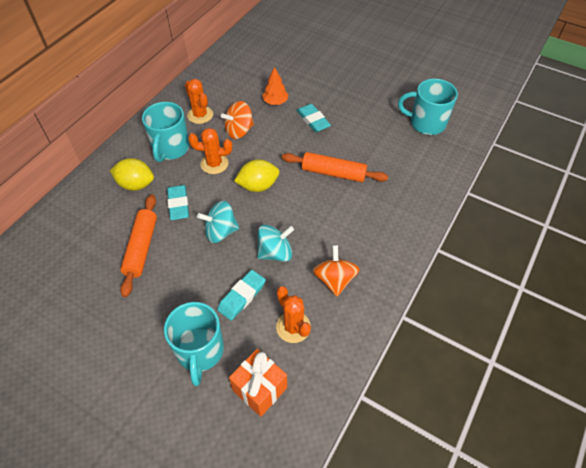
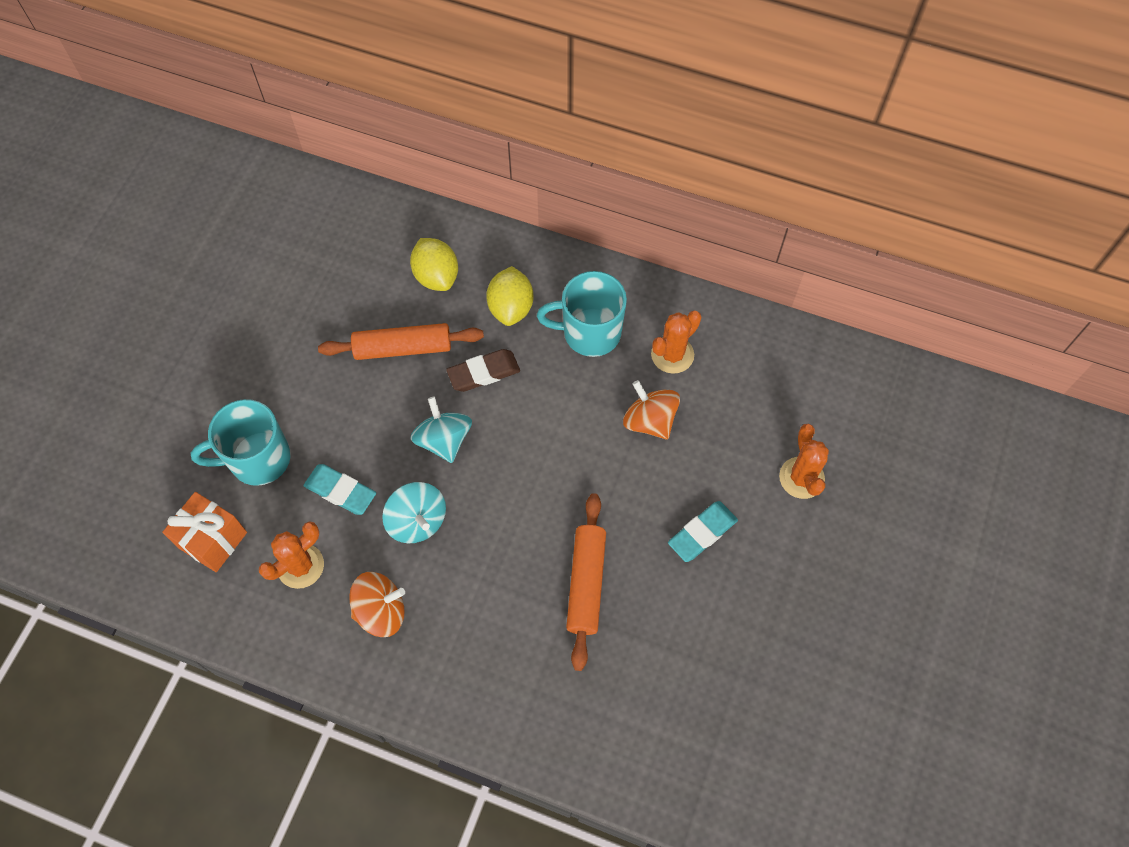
camera: 80 degrees right, 10 degrees up
(178, 204) = (483, 373): turquoise eraser -> brown eraser
(214, 164) = (570, 401): orange cactus -> orange cactus (801, 478)
(258, 186) = (538, 473): yellow lemon -> yellow lemon (436, 276)
(275, 102) = (733, 463): orange tree -> none
(426, 123) = (743, 738): turquoise mug -> none

